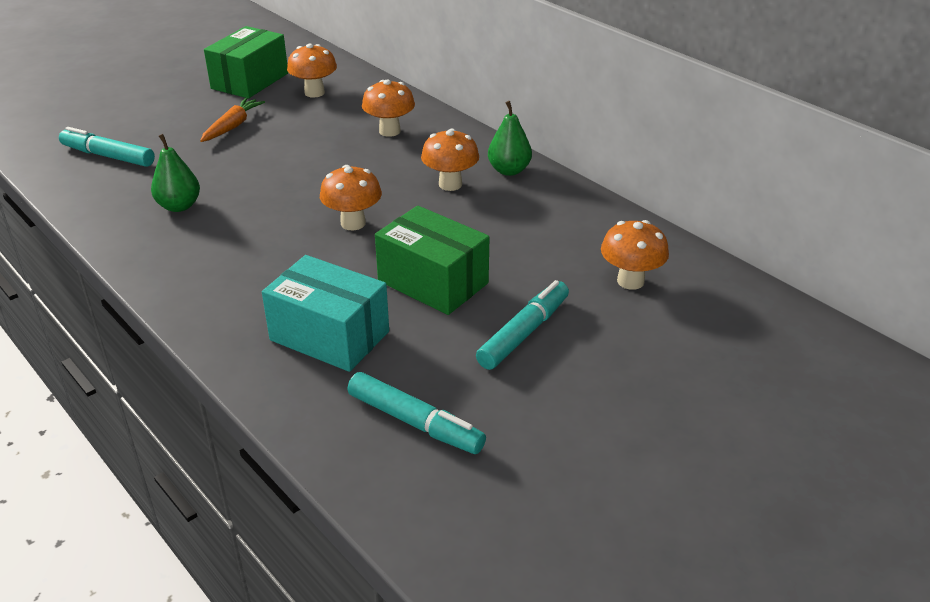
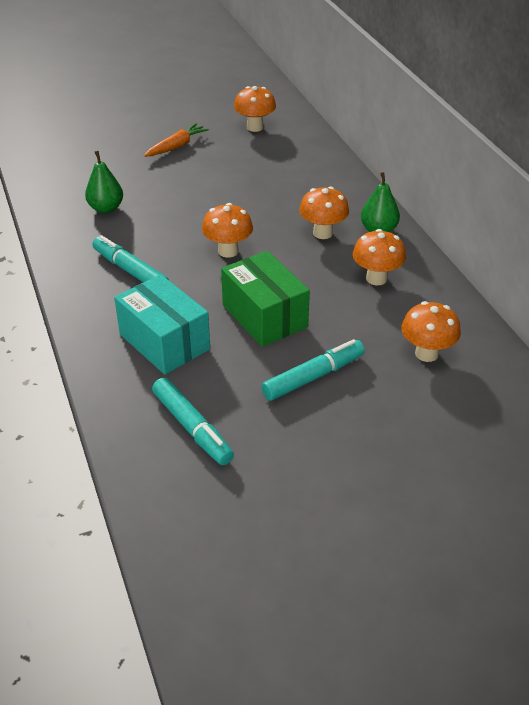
camera: 20 degrees right, 5 degrees up
(108, 156) = (74, 155): turquoise marker -> turquoise marker (130, 270)
(250, 81) = (209, 107): green box -> none
(389, 131) = (298, 174): orange mushroom -> orange mushroom (376, 278)

